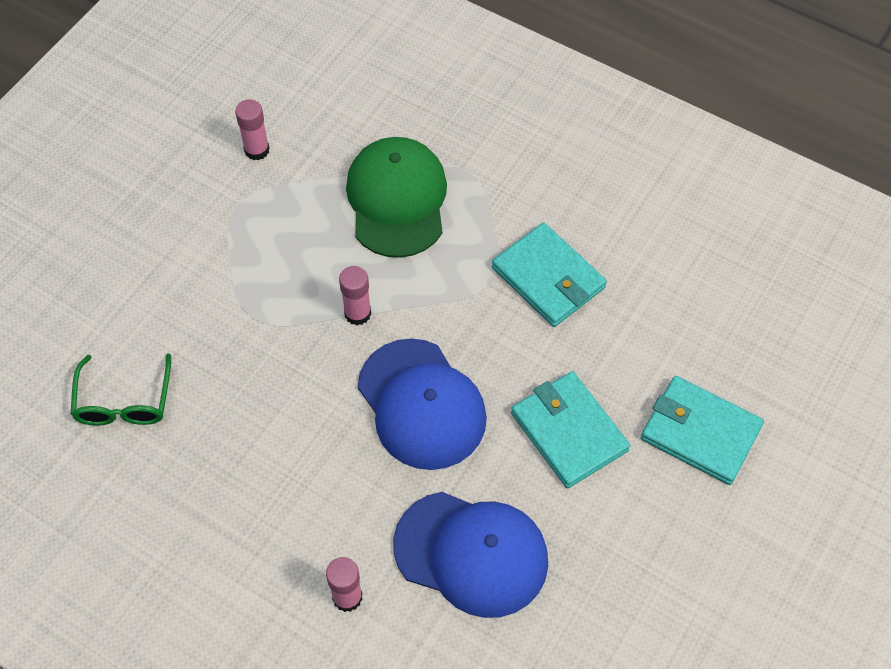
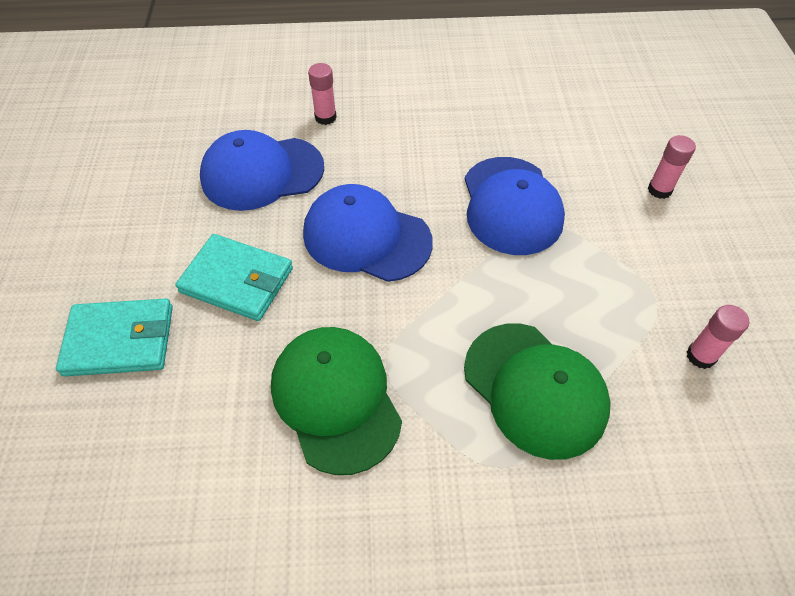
camera: 145 degrees right, 5 degrees down
(124, 400) = (564, 135): green glasses -> none
(261, 354) = (511, 205): none -> blue cap
(357, 313) = (472, 271): pink glue stick -> pink glue stick (659, 190)
(548, 278) = (336, 399): turquoise wallet -> green cap

